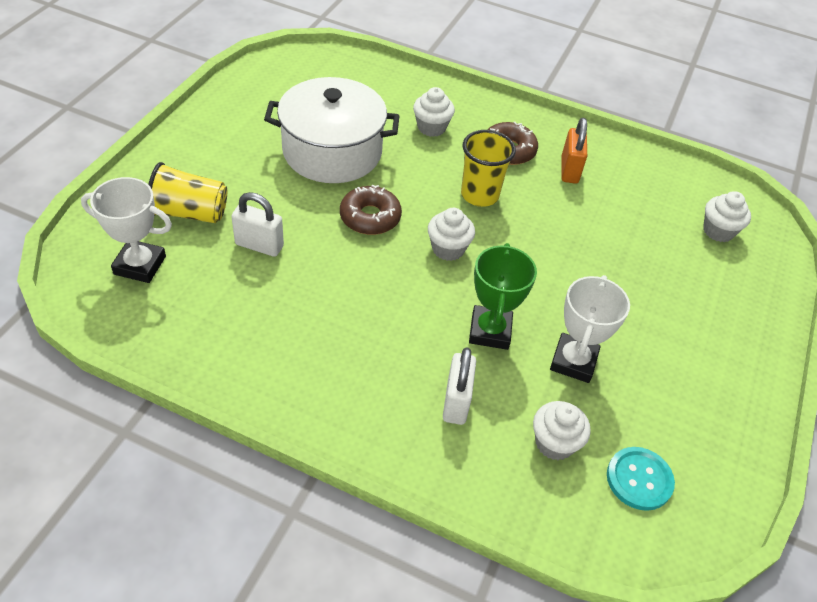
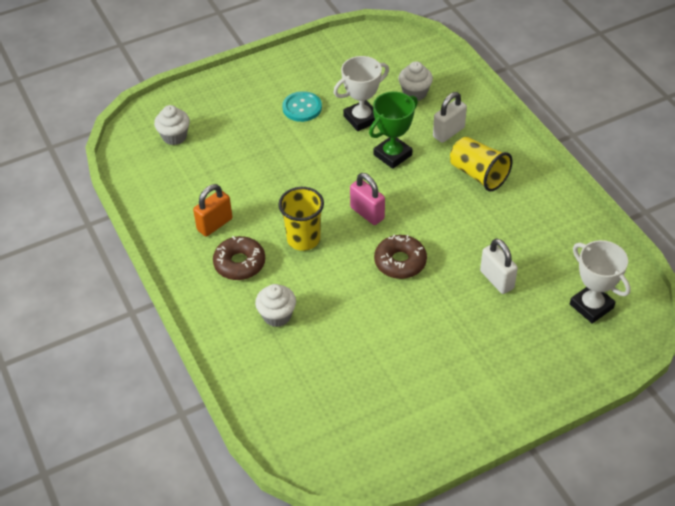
camera: 135 degrees left, 0 degrees up
(190, 213) = (532, 332): yellow cup -> yellow cup (478, 174)
(332, 151) = (380, 334): white pot -> none
(448, 249) = (367, 213): white cupcake -> pink padlock
(639, 479) = (389, 62): turquoise button -> turquoise button (302, 108)

